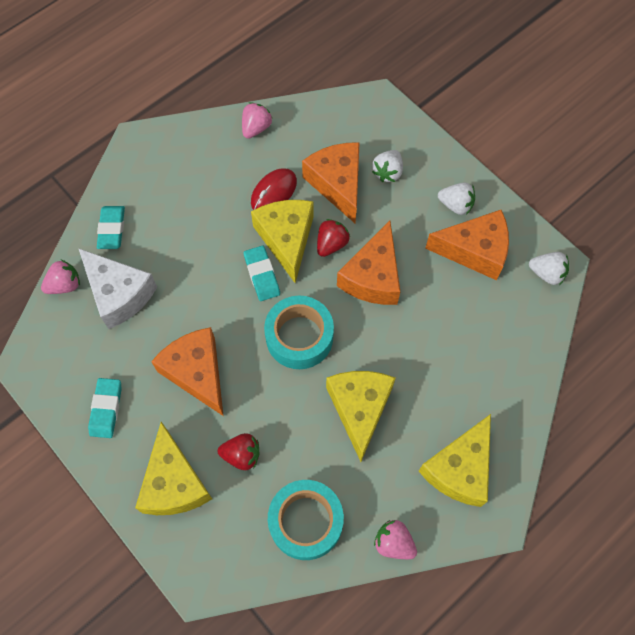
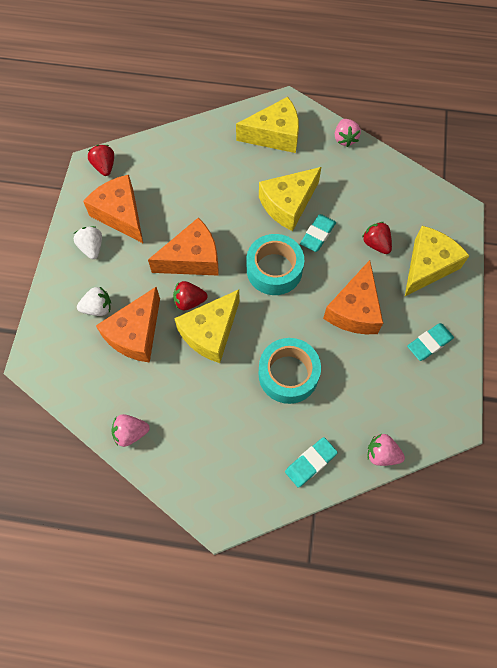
camera: 130 degrees left, 0 degrees up
(119, 294) = (352, 408): white cheese -> none
(262, 275) = (252, 326): turquoise eraser -> turquoise eraser (317, 235)
(274, 192) = (179, 372): red mouse -> none
(306, 522) = (377, 185): turquoise tape -> turquoise tape (288, 374)
(547, 273) = (104, 166): white strawberry -> red strawberry

